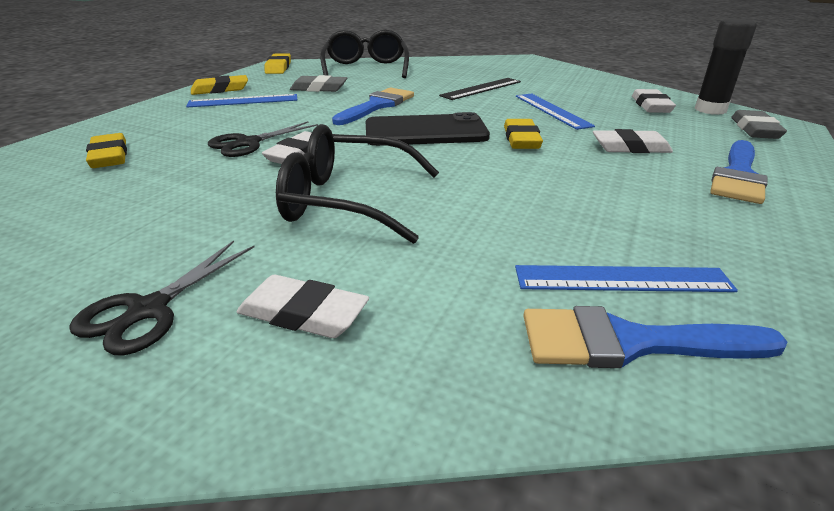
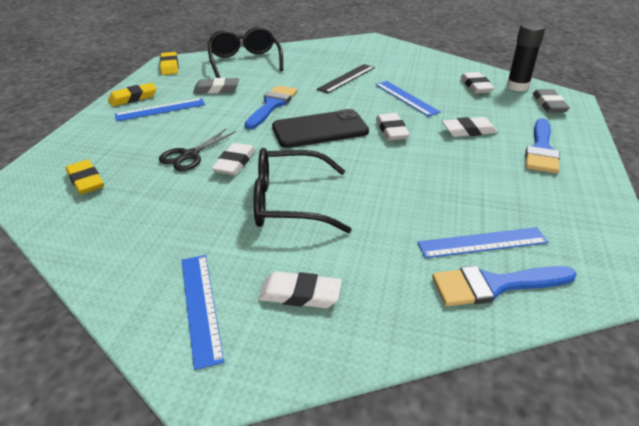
camera: 10 degrees left, 5 degrees up
(148, 310) = (200, 306): black scissors -> blue ruler
(521, 139) = (391, 130): yellow eraser -> white eraser

